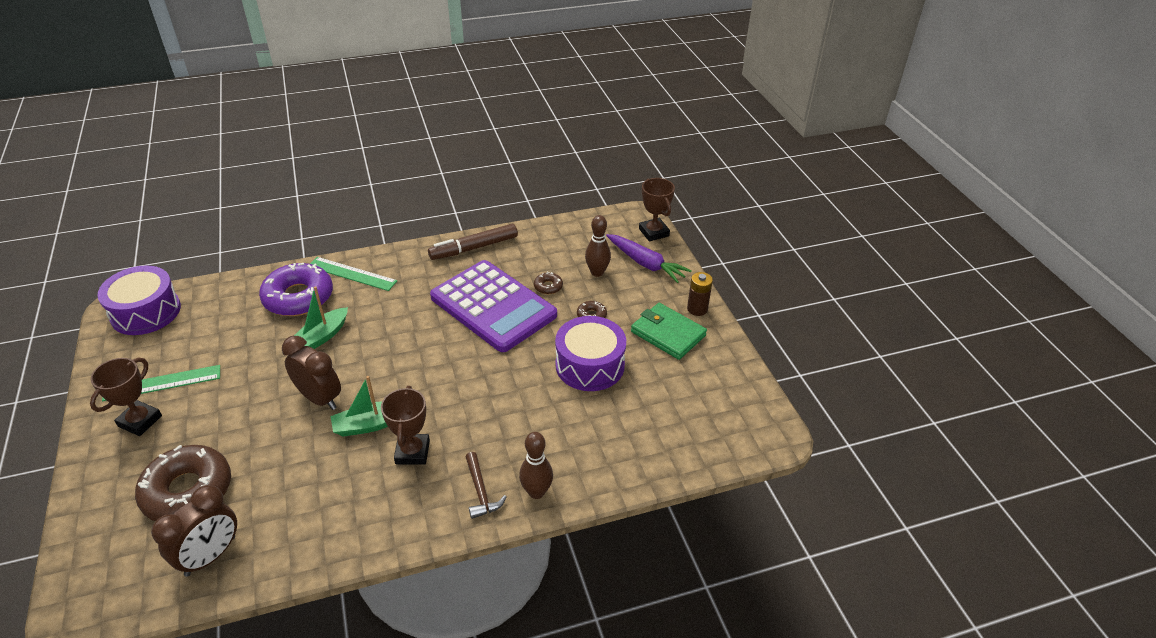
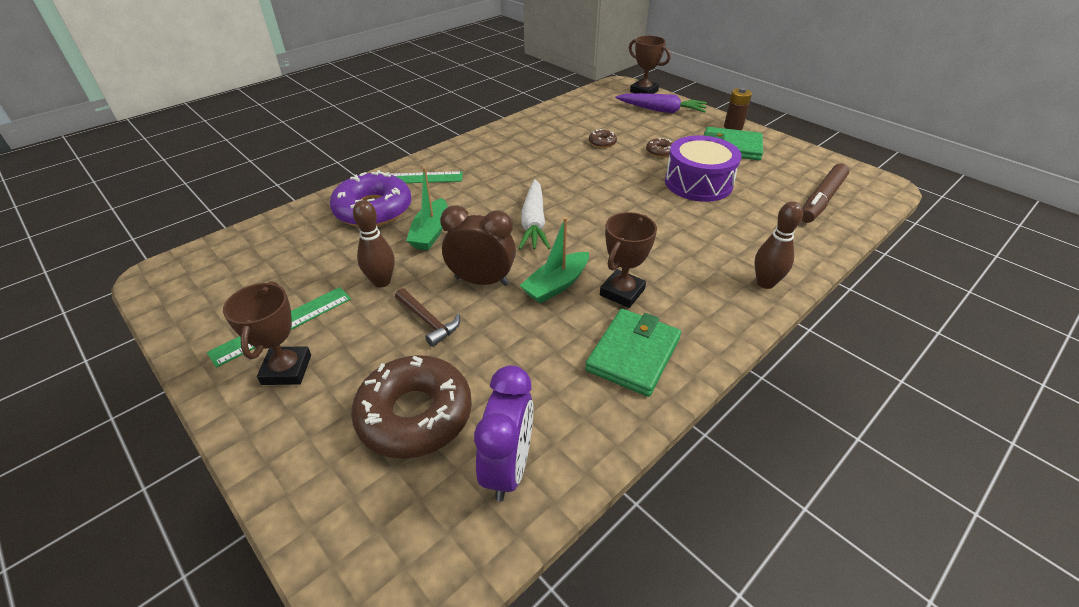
camera: 25 degrees left, 0 degrees up
(146, 312) = (200, 269): purple drum -> none
(210, 556) = (508, 467): brown clock -> purple clock
(368, 509) = (633, 354): none -> green wallet
(407, 357) = (534, 223): none -> white carrot
(412, 452) = (622, 292): brown trophy -> brown trophy turned 60 degrees clockwise
(474, 248) = (508, 133): brown marker -> brown marker (821, 200)
(481, 491) = (719, 300): brown hammer -> brown hammer (428, 321)
(493, 306) = (571, 167): purple calculator -> none
(597, 272) = (630, 124): brown bowling pin -> brown bowling pin (382, 282)

